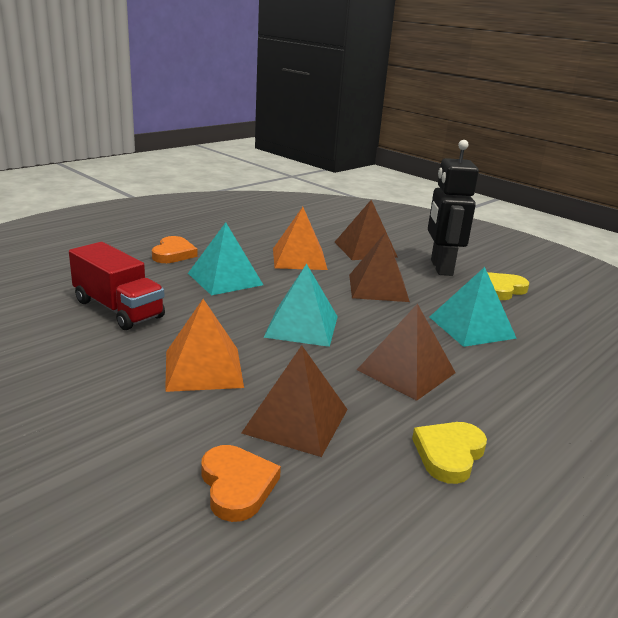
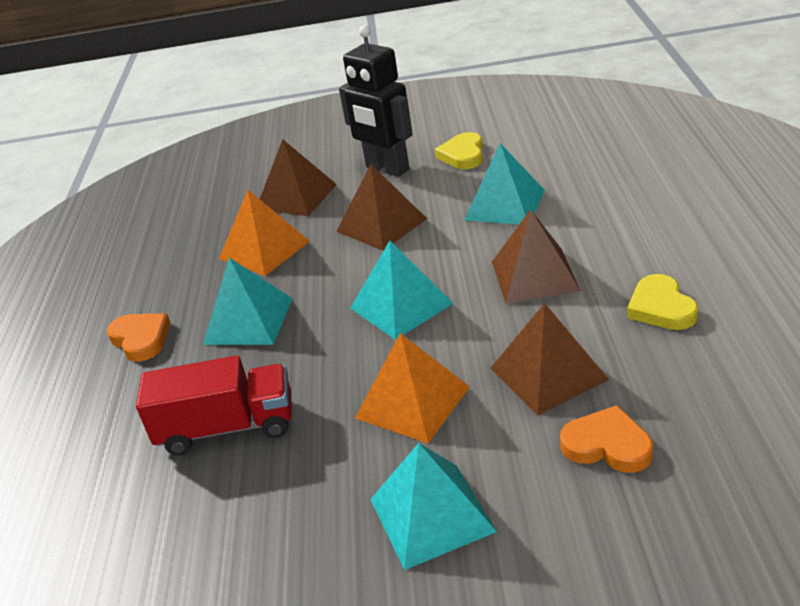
camera: 40 degrees left, 10 degrees up
(89, 421) = (431, 515): none -> turquoise pyramid

